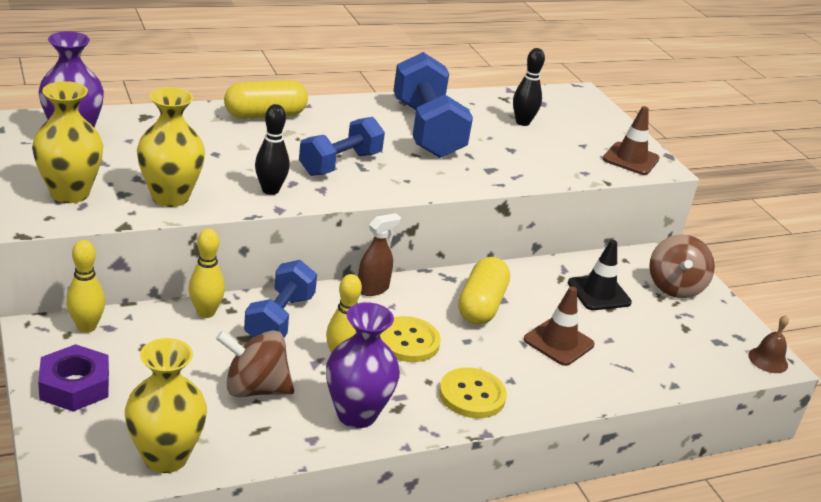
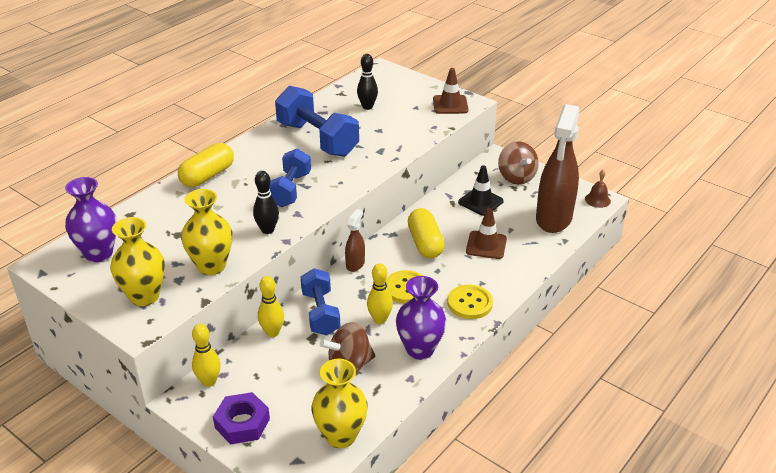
camera: 25 degrees left, 5 degrees up
(682, 354) = (553, 219): none -> brown spray bottle

